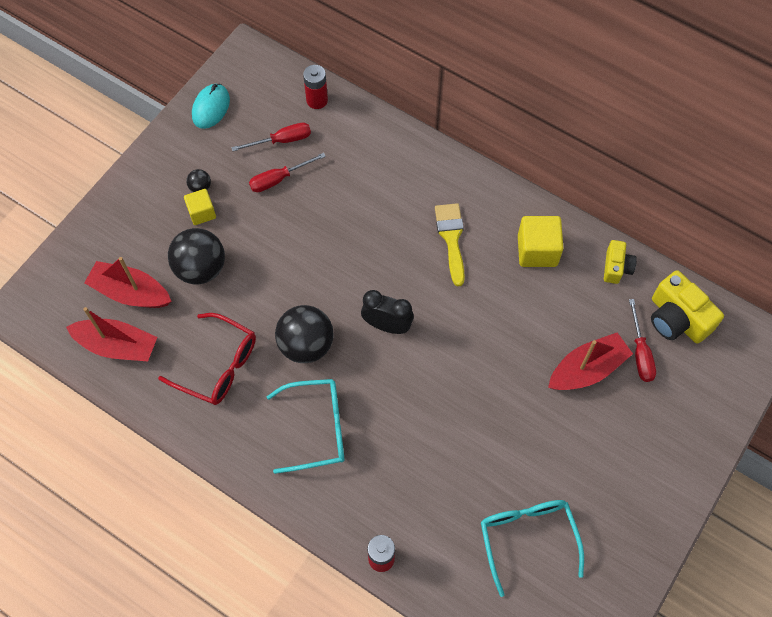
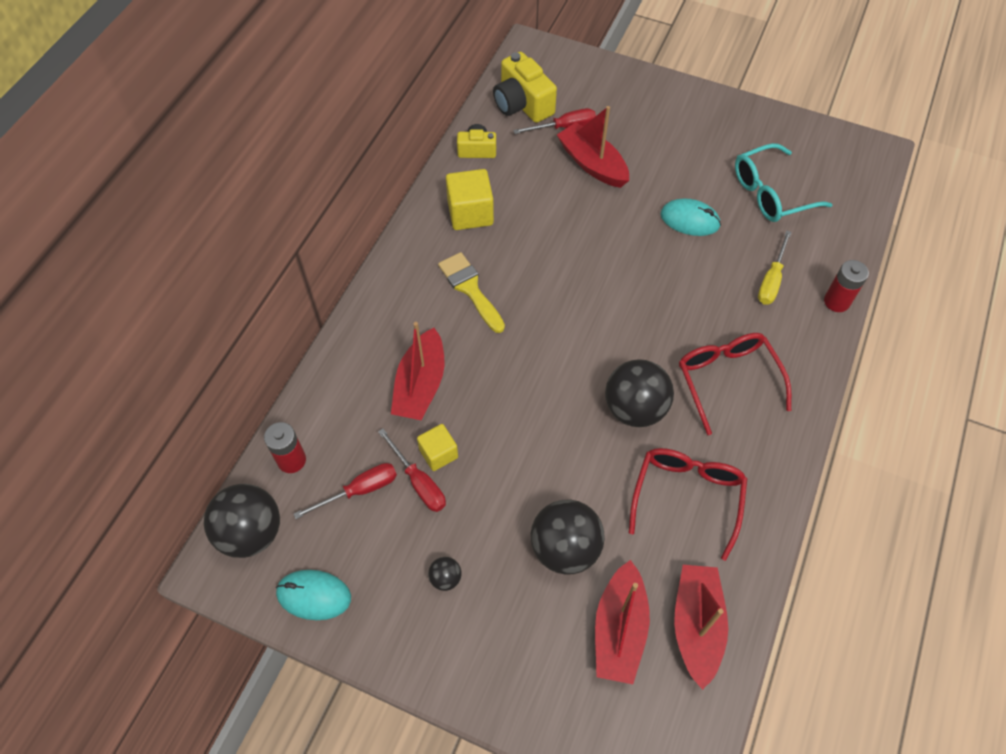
camera: 100 degrees left, 5 degrees down
(202, 213) = (484, 567): yellow cube -> yellow cube (438, 453)
(266, 74) = (251, 532): none -> black ball
(282, 140) = (359, 490): red screwdriver -> red screwdriver turned 90 degrees clockwise
(317, 428) = (727, 379): turquoise glasses -> red glasses
(363, 190) = (420, 385): none -> red boat
(387, 325) = (590, 334): black clock -> none
(417, 502) = (771, 280): none -> yellow screwdriver
(451, 238) = (470, 289): yellow brush -> yellow brush turned 75 degrees clockwise
(502, 445) = (690, 220): none -> turquoise mouse
(677, 319) = (522, 104): yellow camera -> yellow camera turned 105 degrees clockwise

